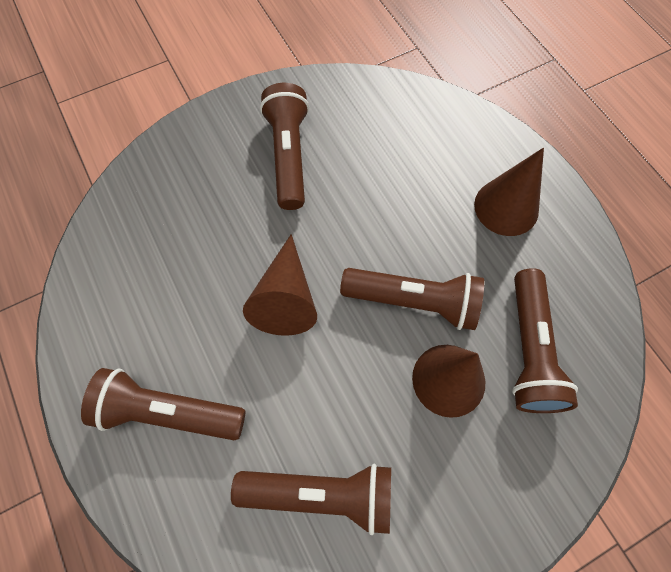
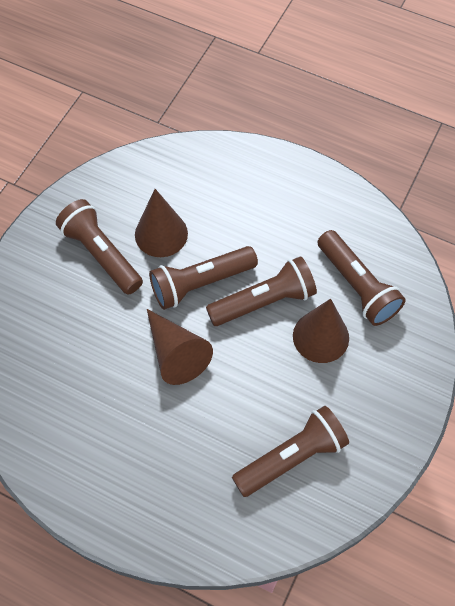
camera: 35 degrees left, 5 degrees down
(168, 412) = (154, 478): brown flashlight -> brown flashlight (201, 283)
(506, 207) = (280, 201): brown cone -> brown cone (161, 234)

